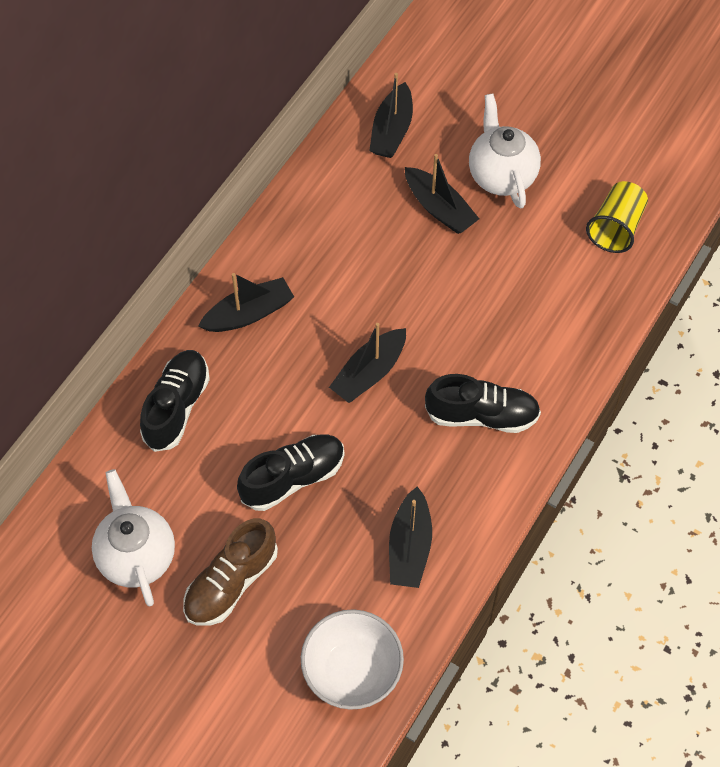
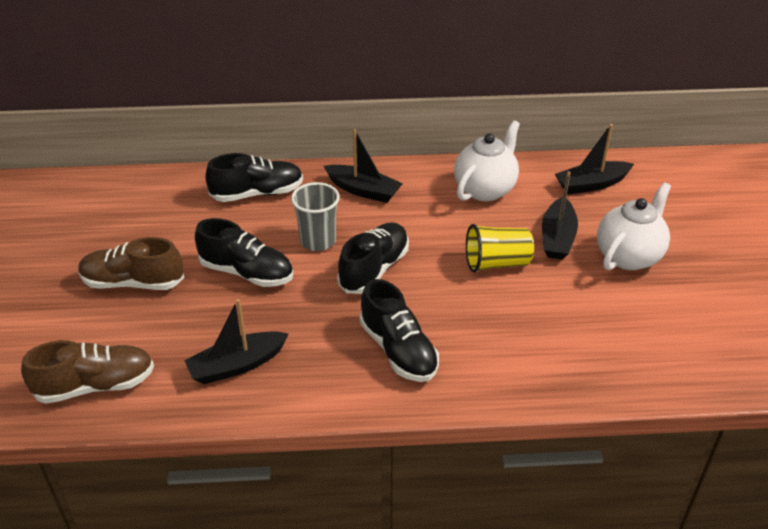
camera: 55 degrees right, 20 degrees down
(136, 556) = (124, 229): white teapot -> white teapot (485, 189)
(294, 395) = (318, 241): none -> grey cup
(352, 672) = (96, 385): white bowl -> brown shoe
(369, 373) = (374, 269): black boat -> black shoe
(616, 228) = (670, 347): yellow cup -> yellow cup (497, 263)

